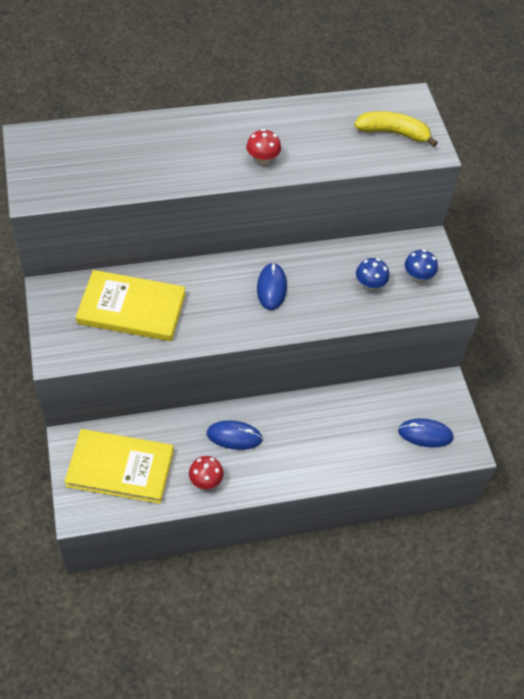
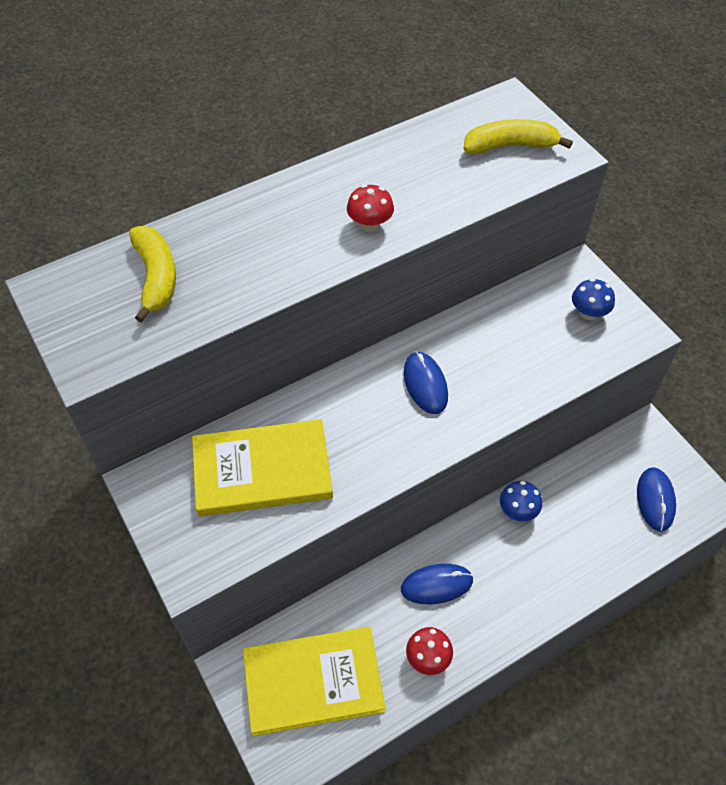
camera: 15 degrees left, 0 degrees up
(101, 152) = (156, 277): none -> yellow banana
(370, 284) = (539, 341): blue mushroom -> blue mushroom (517, 511)
(425, 434) = (655, 500): blue mouse -> blue mouse turned 75 degrees counterclockwise

